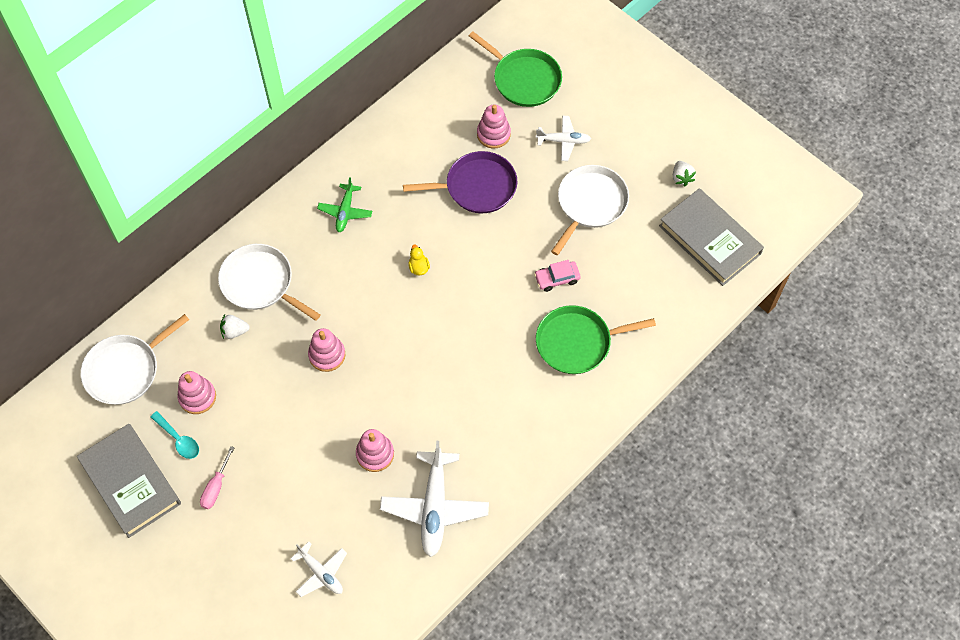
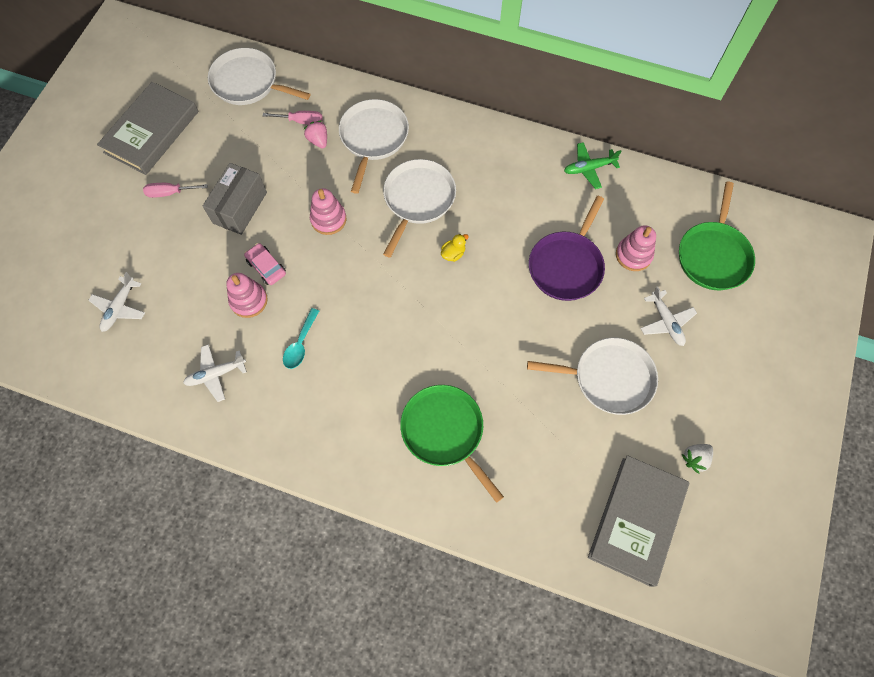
camera: 65 degrees right, 5 degrees up
(179, 439) = (202, 147): turquoise spoon -> turquoise spoon (300, 344)
(197, 397) = (246, 142): pink stacking toy -> none
(203, 338) = (301, 121): none -> pink screwdriver
(234, 331) = (318, 140): white strawberry -> pink strawberry
(270, 428) = (240, 208): none -> grey box
(345, 211) = (478, 169): green plane -> green plane (589, 168)
(348, 273) = (418, 199): none -> white pan
(434, 507) = (216, 374): white plane -> white plane, size x0.57
(477, 187) = (566, 265): purple pan -> purple pan turned 60 degrees clockwise
(557, 278) = (506, 382): pink car -> pink car (266, 267)

